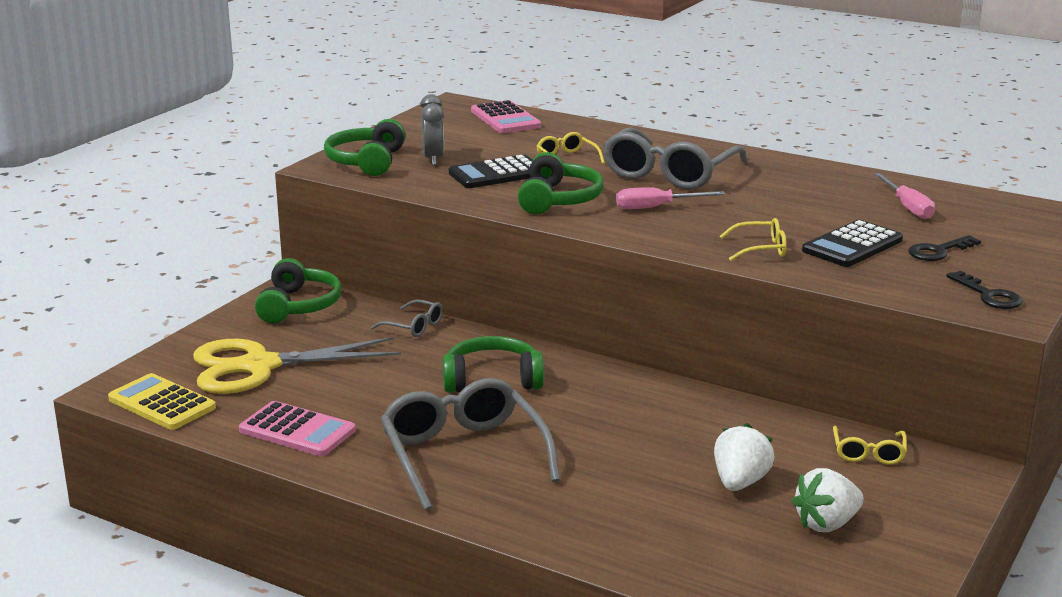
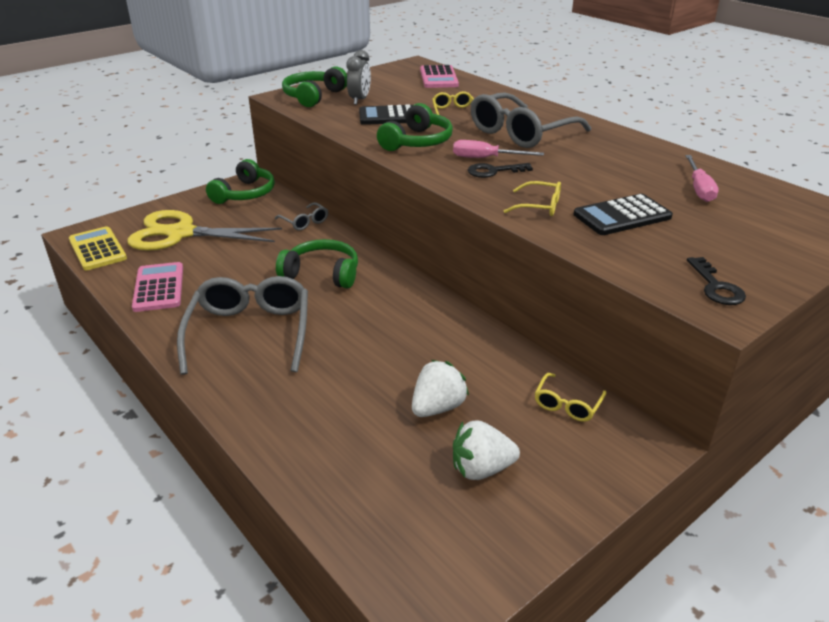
camera: 20 degrees right, 10 degrees up
(297, 431) = (159, 288): pink calculator -> pink calculator turned 150 degrees counterclockwise
(938, 251) = (698, 234): black key -> black key (494, 171)

